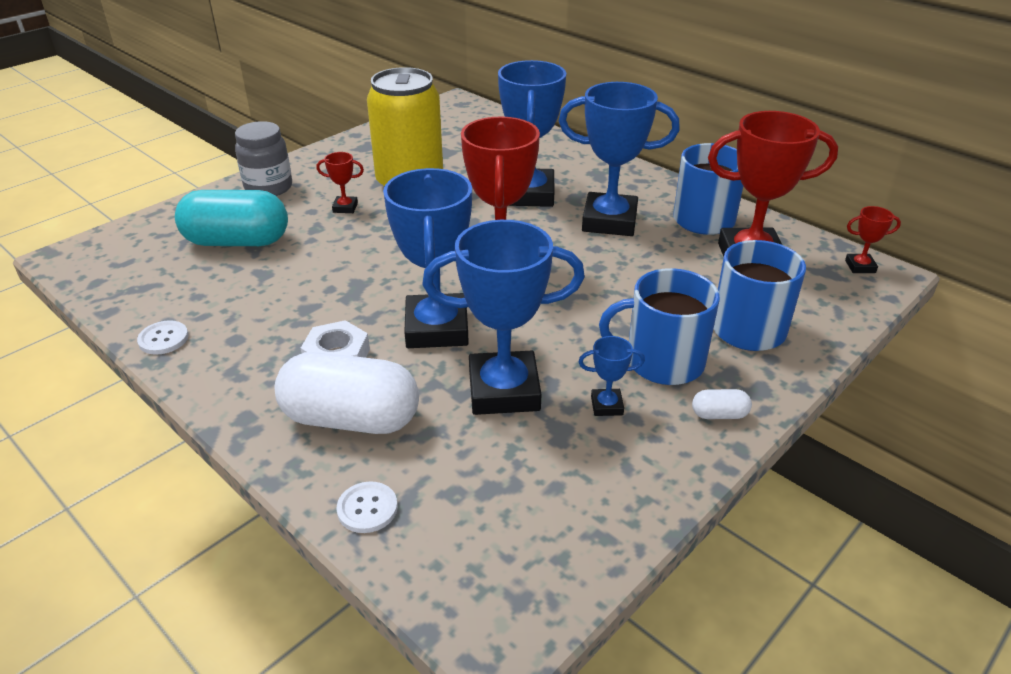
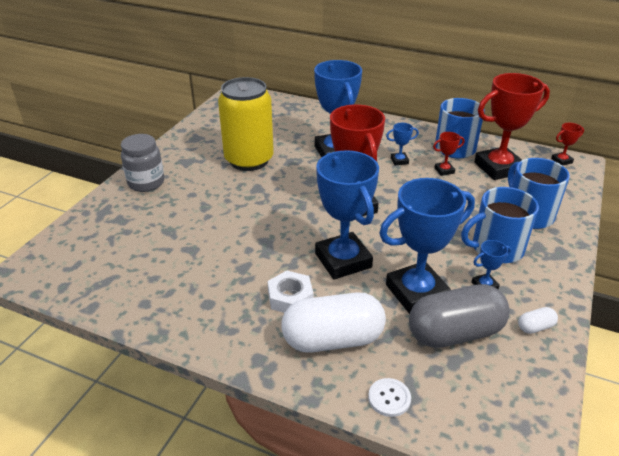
camera: 20 degrees left, 0 degrees up
(163, 339) = (152, 317): white button -> none
(237, 241) = (153, 229): turquoise capsule -> none
(345, 207) = (215, 187): red trophy -> red trophy (444, 170)
(517, 454) = (455, 333): none -> grey capsule
(609, 221) = (399, 161): blue trophy -> blue trophy, size x0.43
(719, 414) = (551, 274): white capsule -> white capsule (535, 327)

